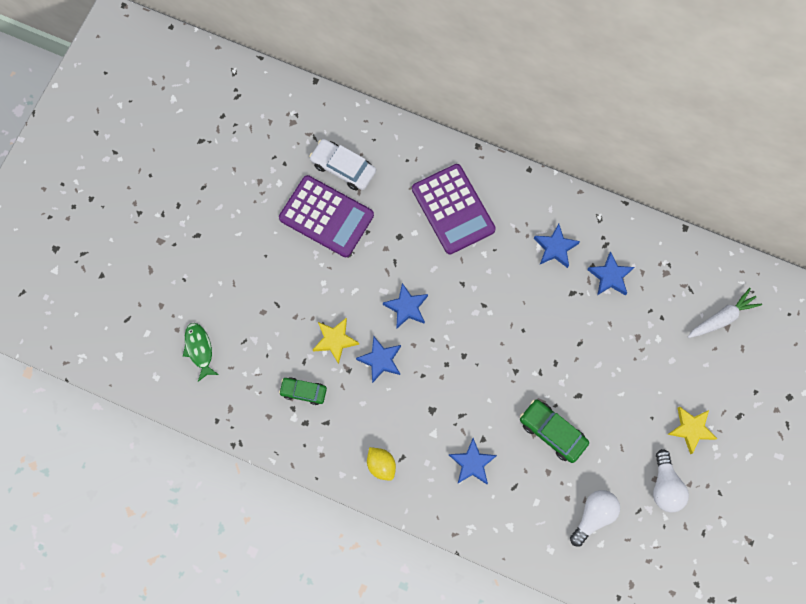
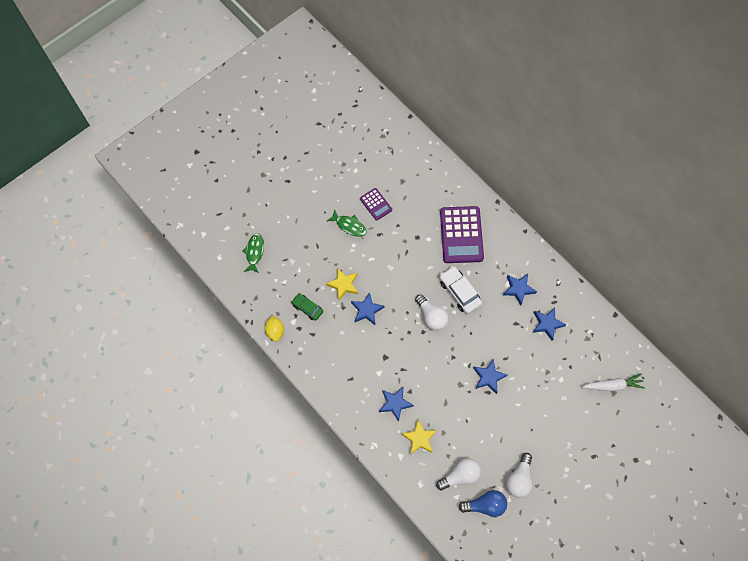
camera: 25 degrees right, 5 degrees down
(306, 259) = (349, 226): none -> green fish
(326, 216) = (376, 204): purple calculator -> purple calculator, size x0.52
(343, 168) = (401, 178): white car -> white car (459, 292)
(381, 465) = (335, 377): yellow lemon -> yellow lemon (275, 331)
(406, 307) = (400, 284): blue star -> blue star (488, 377)
(465, 331) = (431, 317): none -> white light bulb
(552, 432) = (459, 408): green car -> none
(640, 538) = (485, 505): none -> blue light bulb
(691, 429) = (555, 449): yellow star -> yellow star (419, 438)

